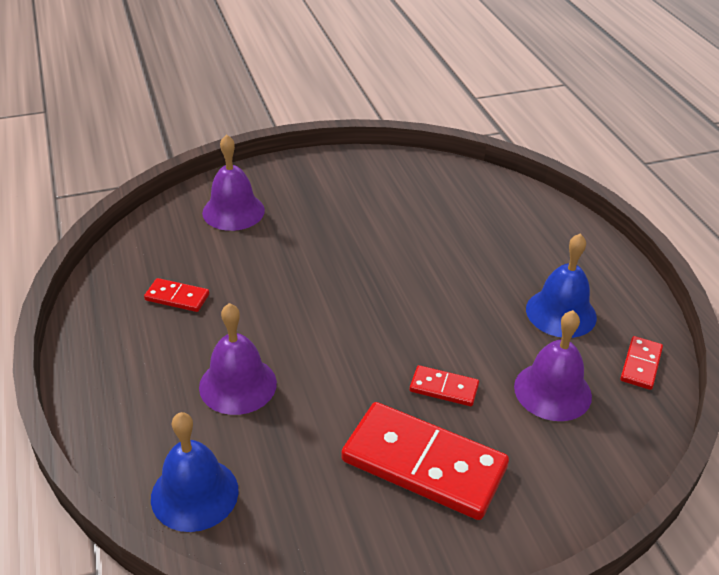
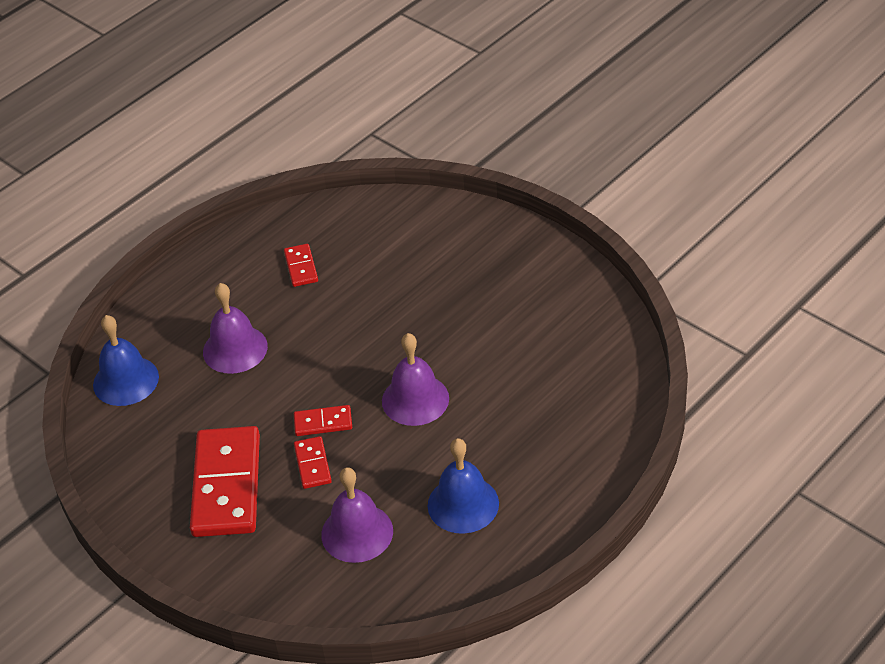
camera: 65 degrees right, 5 degrees up
(233, 211) = (431, 238): purple bell -> purple bell (415, 399)
(641, 365) = (433, 581): red domino -> red domino (323, 423)

